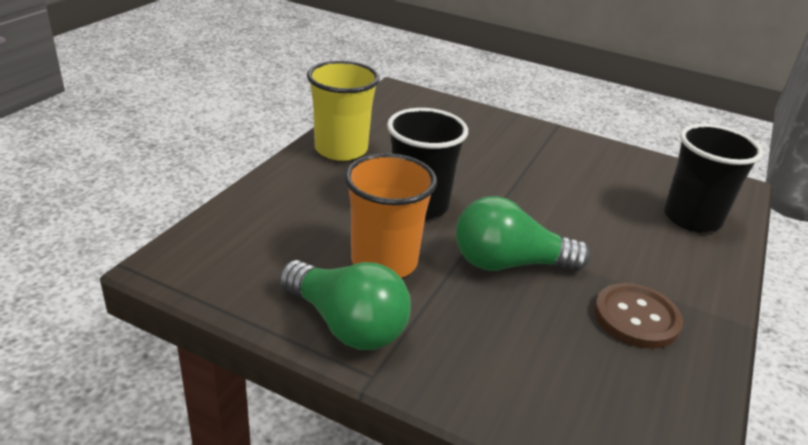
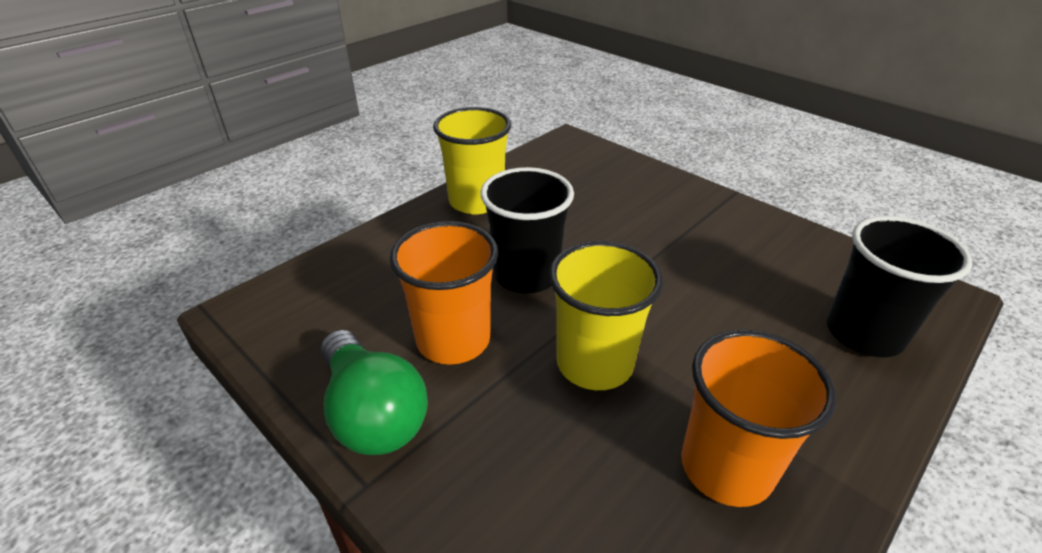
camera: 20 degrees right, 5 degrees up
(509, 263) = (594, 363): green light bulb -> yellow cup
(636, 318) = (726, 467): brown button -> orange cup

